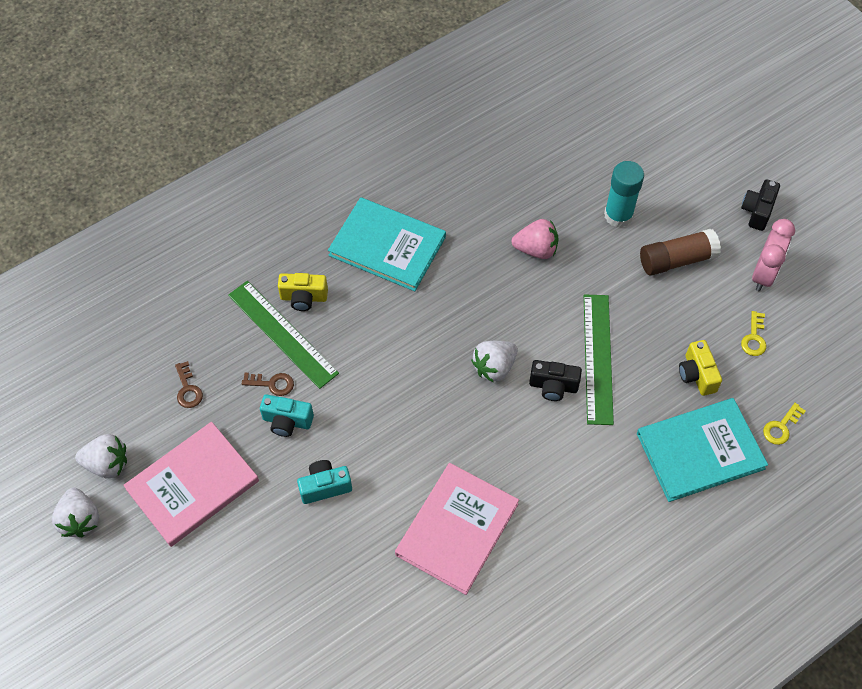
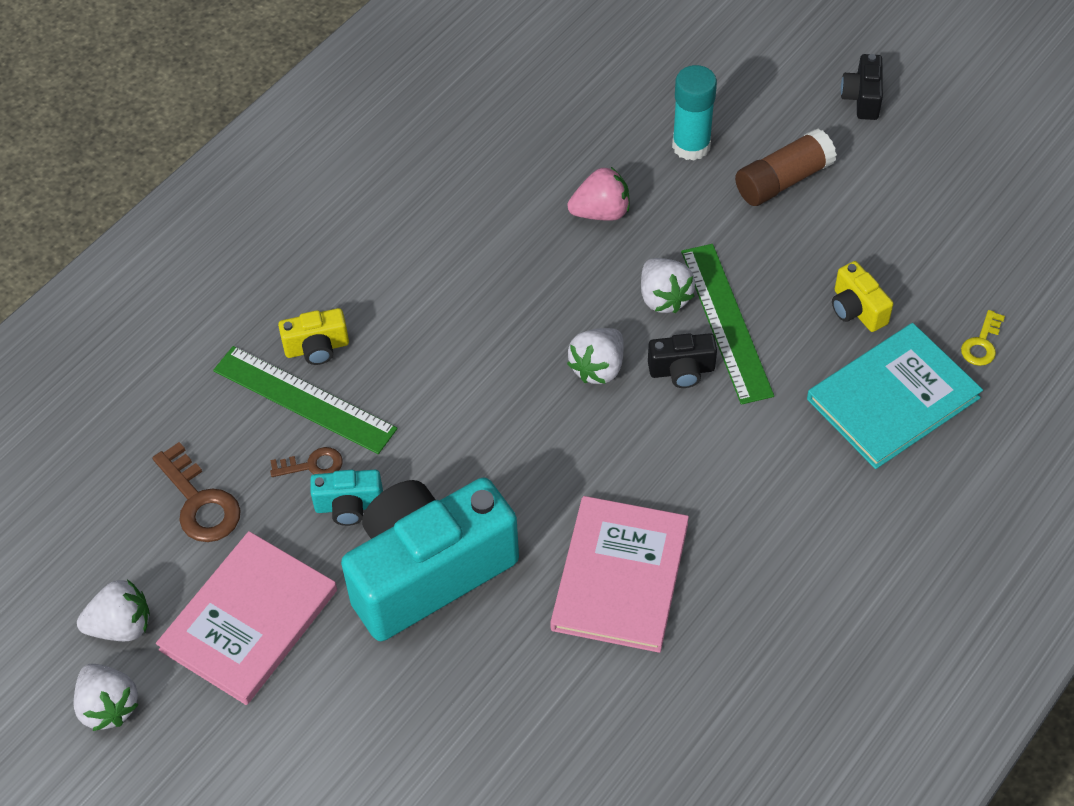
camera: 15 degrees left, 5 degrees down
(188, 389) = (200, 502): brown key -> brown key, size x1.69
(325, 487) = (428, 572): turquoise camera -> turquoise camera, size x2.39
(387, 246) = (406, 257): turquoise book -> none
(559, 327) = (664, 298): none -> white strawberry
(754, 338) = (911, 248): yellow key -> none
(763, 274) = (896, 170): pink clock -> none

